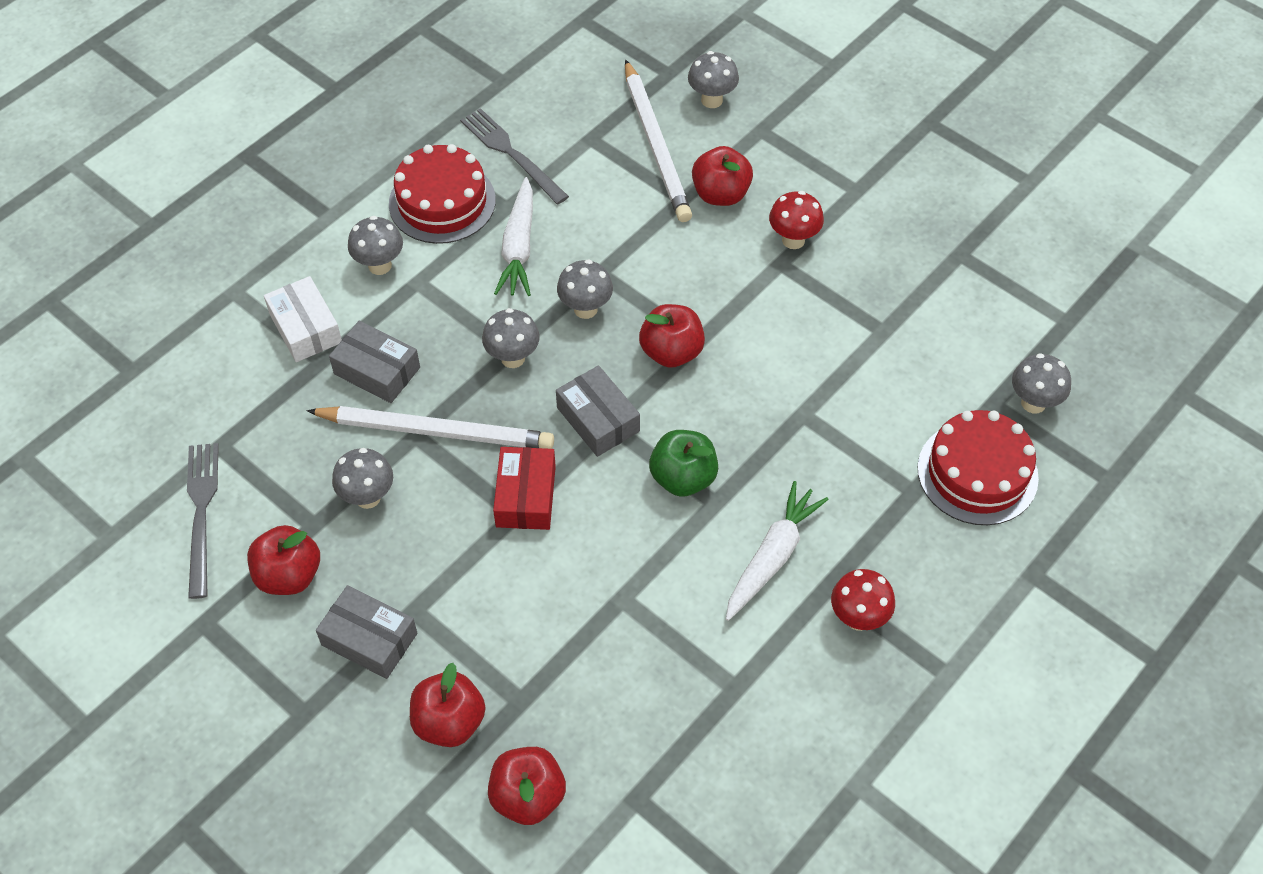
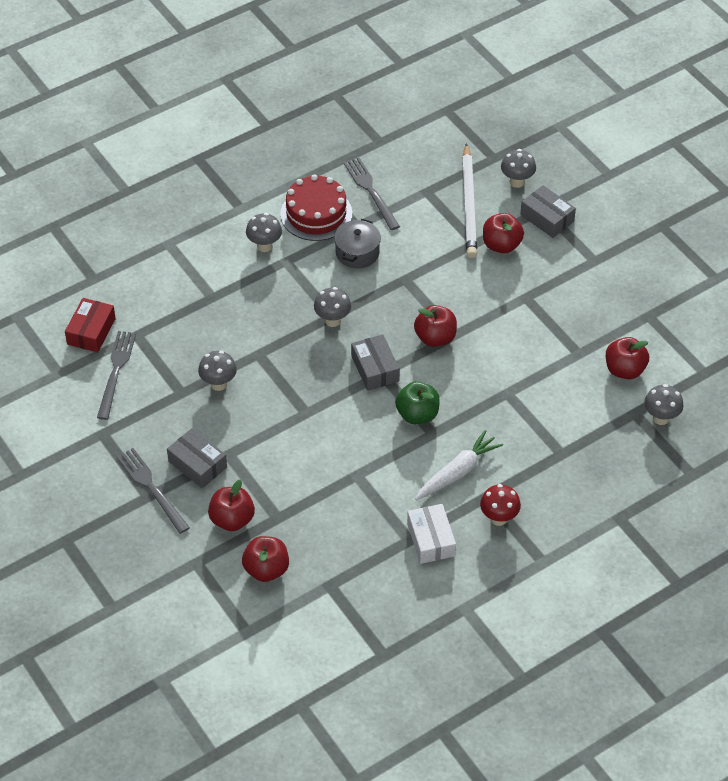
camera: 15 degrees right, 5 degrees down
(289, 575) = (159, 418): red apple -> red apple (624, 370)
(305, 328) = (207, 275): white box -> white box (431, 539)
(306, 698) = (151, 488): none -> grey fork
(377, 371) = (245, 310): grey box -> grey box (547, 218)
(436, 431) = (271, 354): white pencil -> none
(518, 247) = (357, 252): white carrot -> grey pot
(526, 496) = (316, 404): red box -> red box (91, 331)
(585, 309) = (388, 300): grey mushroom -> none
(793, 240) = (540, 284): red mushroom -> none
(977, 473) = (607, 452): red cake -> none

